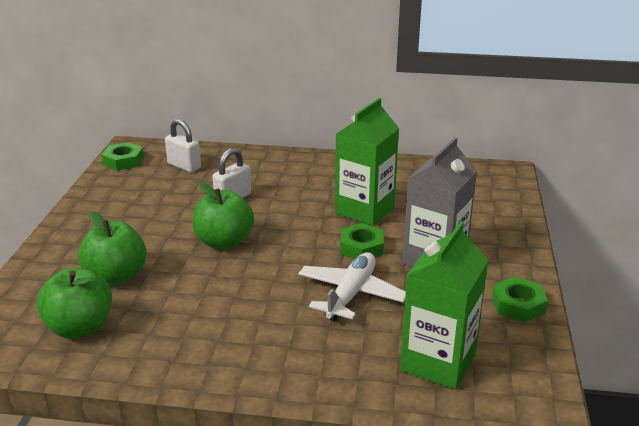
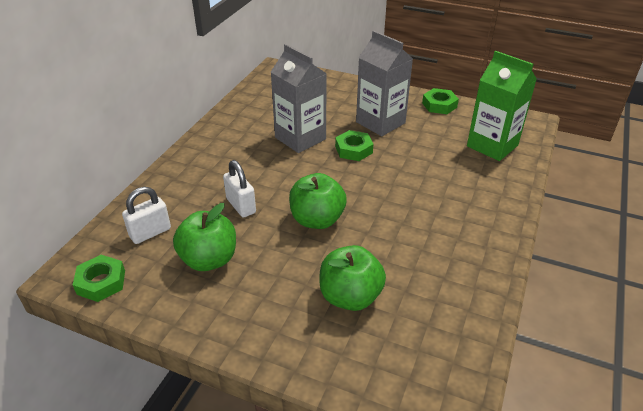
camera: 75 degrees left, 10 degrees up
(80, 328) = (429, 325): green apple -> green apple (209, 259)
(351, 294) = (413, 165): white plane -> none
(364, 210) = (300, 138): green carton -> grey carton

